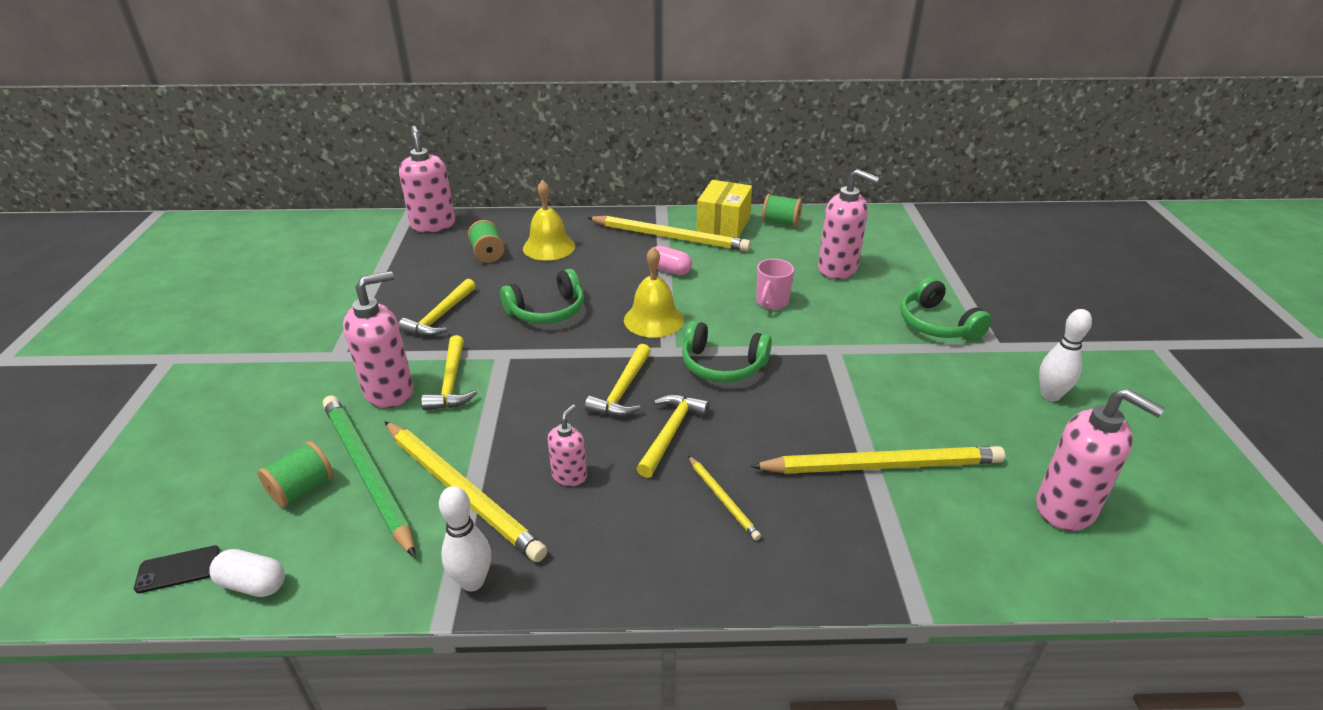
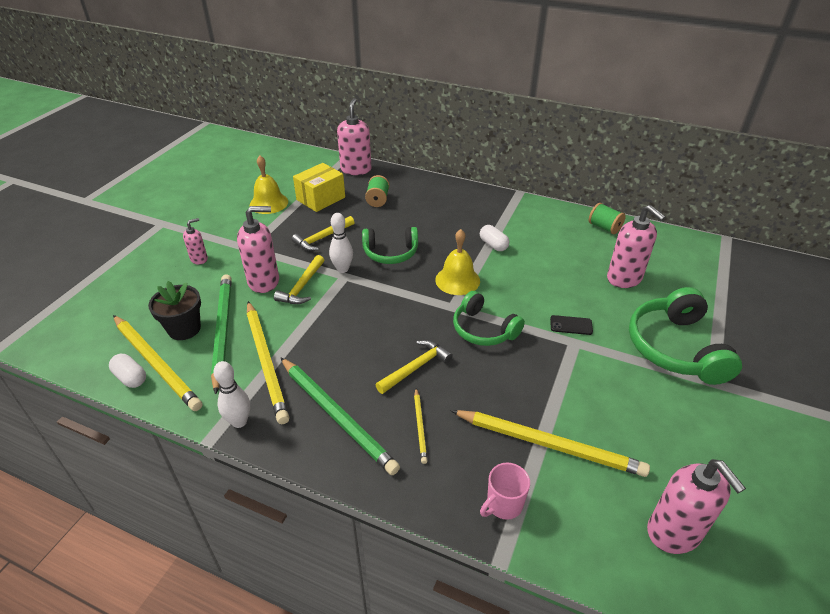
camera: 25 degrees right, 5 degrees up
(178, 569) = (101, 355): black phone -> black phone (571, 325)
(302, 489) = (184, 329): green spool -> black flower pot
(549, 247) = (420, 205): yellow bell -> yellow bell (269, 203)
(569, 475) = (334, 374): pink soap dispenser -> pink soap dispenser (199, 259)
(607, 524) = (337, 416): none -> green pencil
(623, 390) = (404, 326): yellow hammer -> none
(669, 270) = (493, 245): pink capsule -> white capsule
(670, 237) = (510, 218): yellow pencil -> yellow pencil (156, 363)
(723, 225) = (557, 219): yellow box -> yellow box (321, 198)
(771, 302) = (552, 291): pink mug -> pink mug (503, 504)
(937, 324) = (675, 348): green headphones -> green headphones, size x1.53
(1050, 395) = (731, 438): white bowling pin -> white bowling pin (342, 269)

